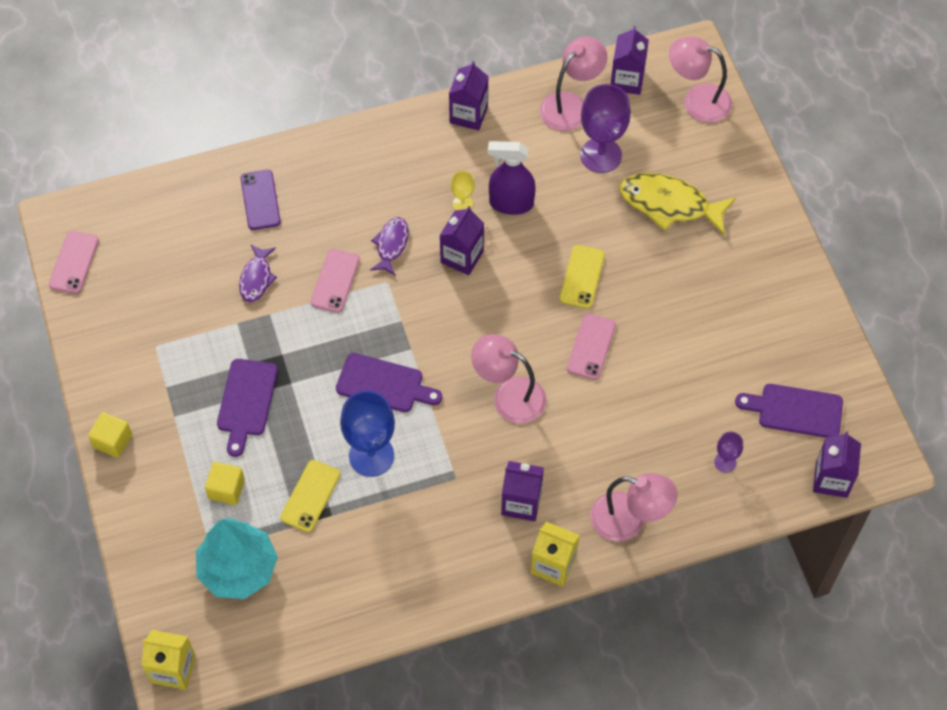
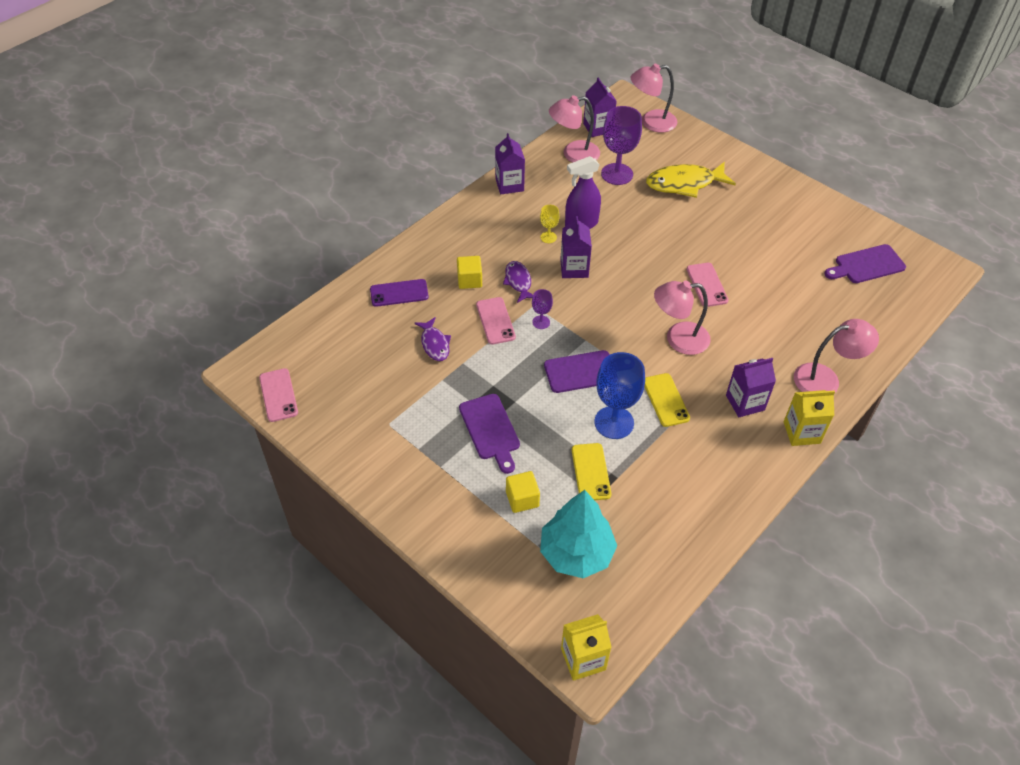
camera: 30 degrees left, 10 degrees down
(112, 441) = (403, 508): yellow cube -> yellow cube (469, 280)
(260, 200) = (399, 293): purple phone -> purple phone turned 60 degrees counterclockwise
(571, 105) = (573, 154): pink lamp -> pink lamp turned 120 degrees counterclockwise
(582, 277) = (665, 247): yellow phone -> yellow phone (665, 400)
(725, 462) = (852, 314): purple goblet -> purple goblet (541, 322)
(831, 479) = (925, 294): purple carton -> none

